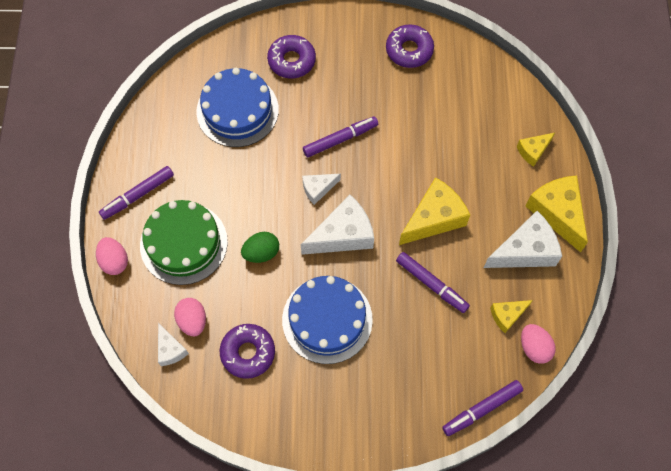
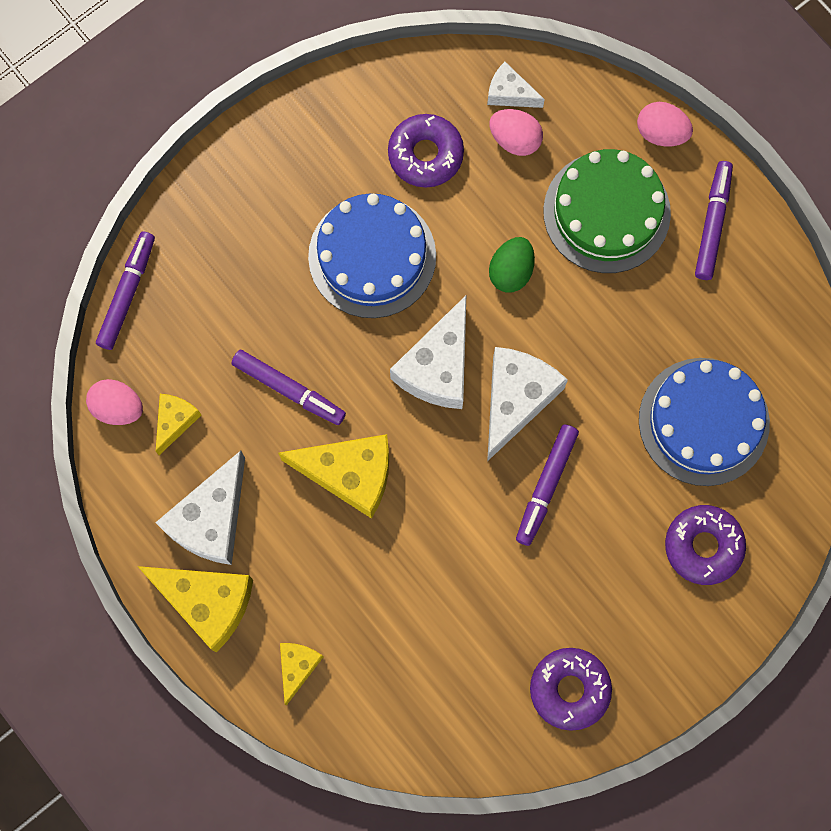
camera: 140 degrees right, 10 degrees up
(318, 189) = (515, 399): white cheese -> white cheese, size x1.84
(431, 284) = (289, 389): purple marker -> purple marker turned 150 degrees counterclockwise
(434, 218) = (349, 474): yellow cheese -> yellow cheese turned 90 degrees counterclockwise

